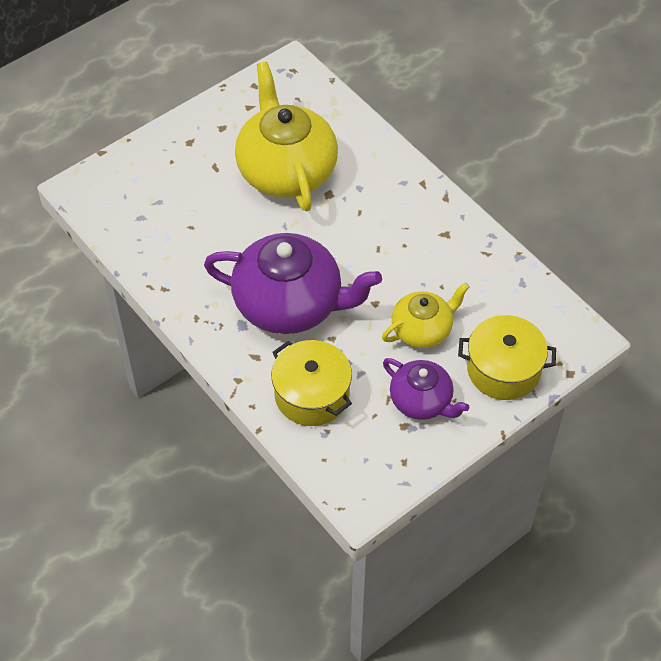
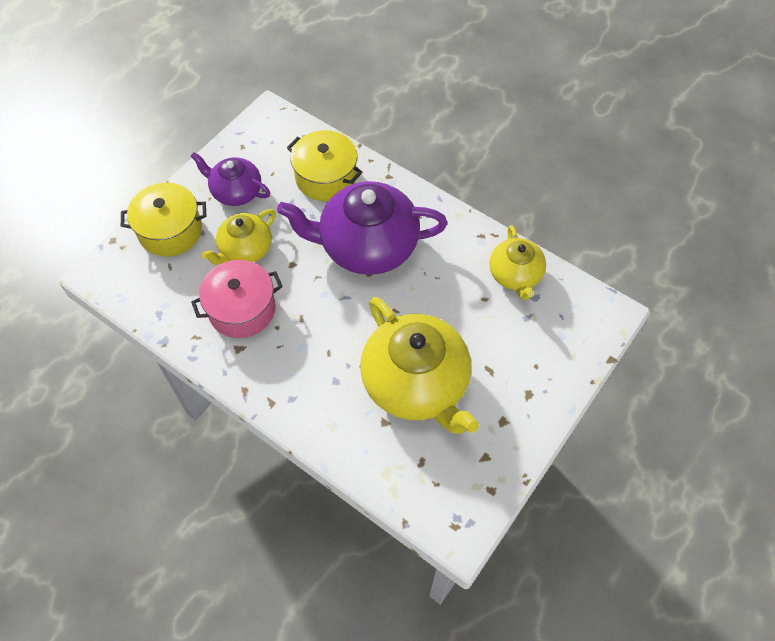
camera: 165 degrees right, 5 degrees up
(149, 242) = (515, 275): none -> yellow teapot
(436, 269) = (242, 309): none -> pink pot

